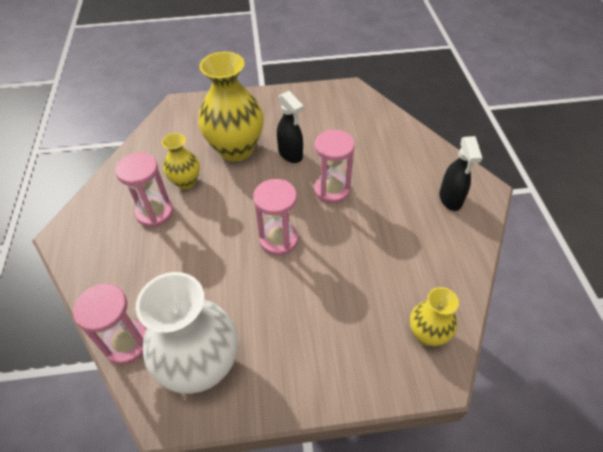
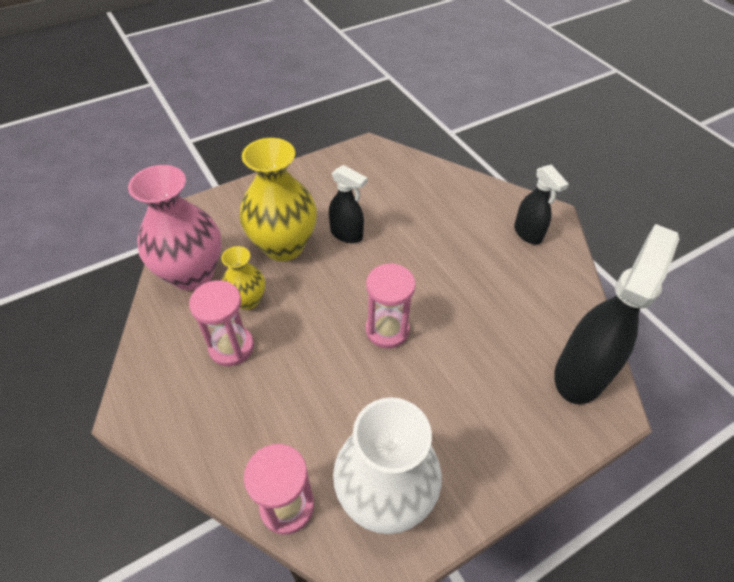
camera: 25 degrees left, 0 degrees up
(158, 150) = (192, 274): none -> pink vase
(332, 190) = (411, 259): pink hourglass -> none
(427, 334) = (580, 373): yellow vase -> black spray bottle

